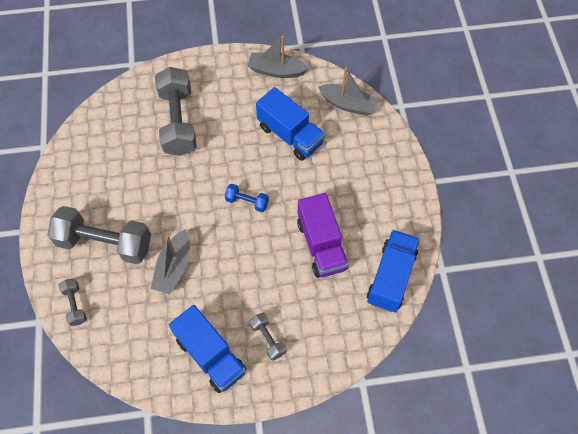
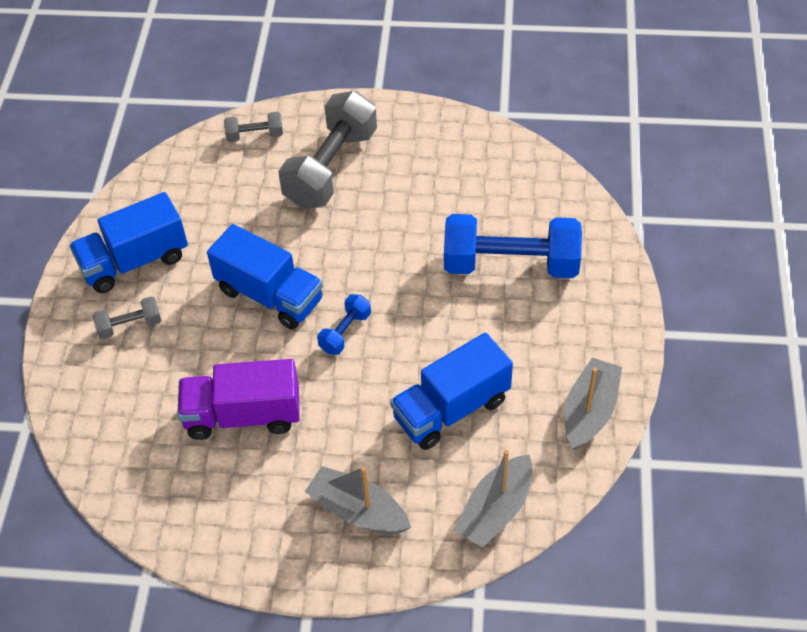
camera: 105 degrees right, 10 degrees down
(174, 267) = (270, 236): grey boat -> grey boat (358, 510)
(178, 121) = (510, 264): grey dumbbell -> blue dumbbell
(391, 277) = (157, 498): blue truck -> blue truck (270, 295)

